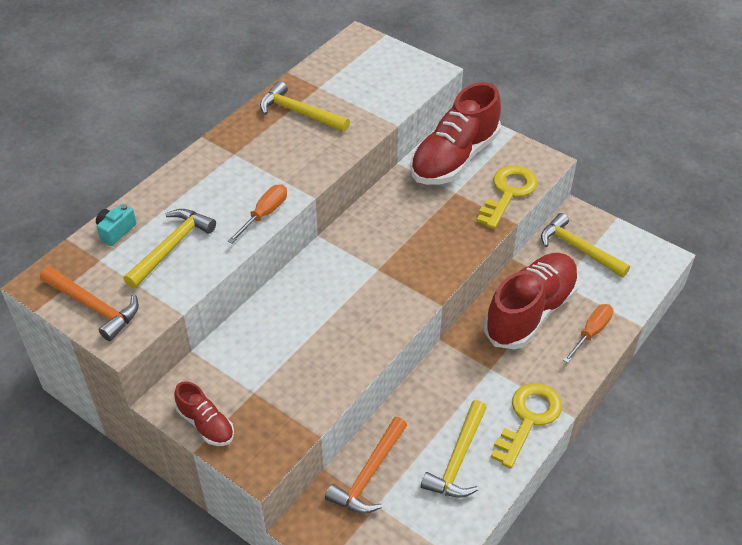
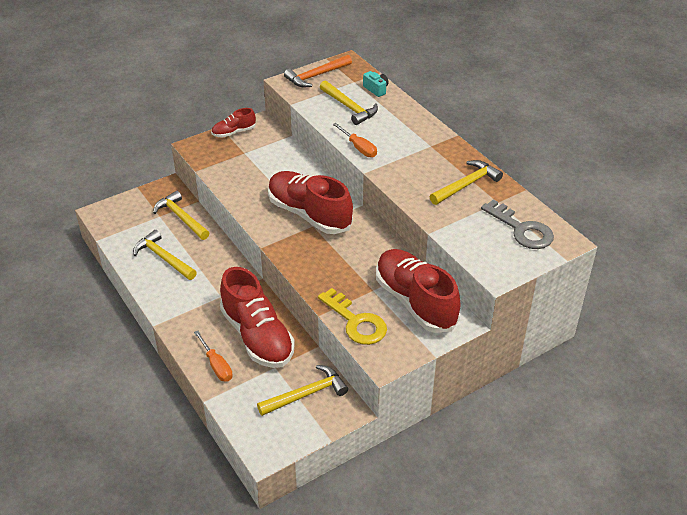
camera: 110 degrees right, 5 degrees down
(356, 65) = (522, 230): none -> grey key
(358, 278) = (309, 214): none -> red shoe
(369, 474) = (181, 217): orange hammer -> yellow hammer
(528, 418) = (168, 301): yellow key -> none

